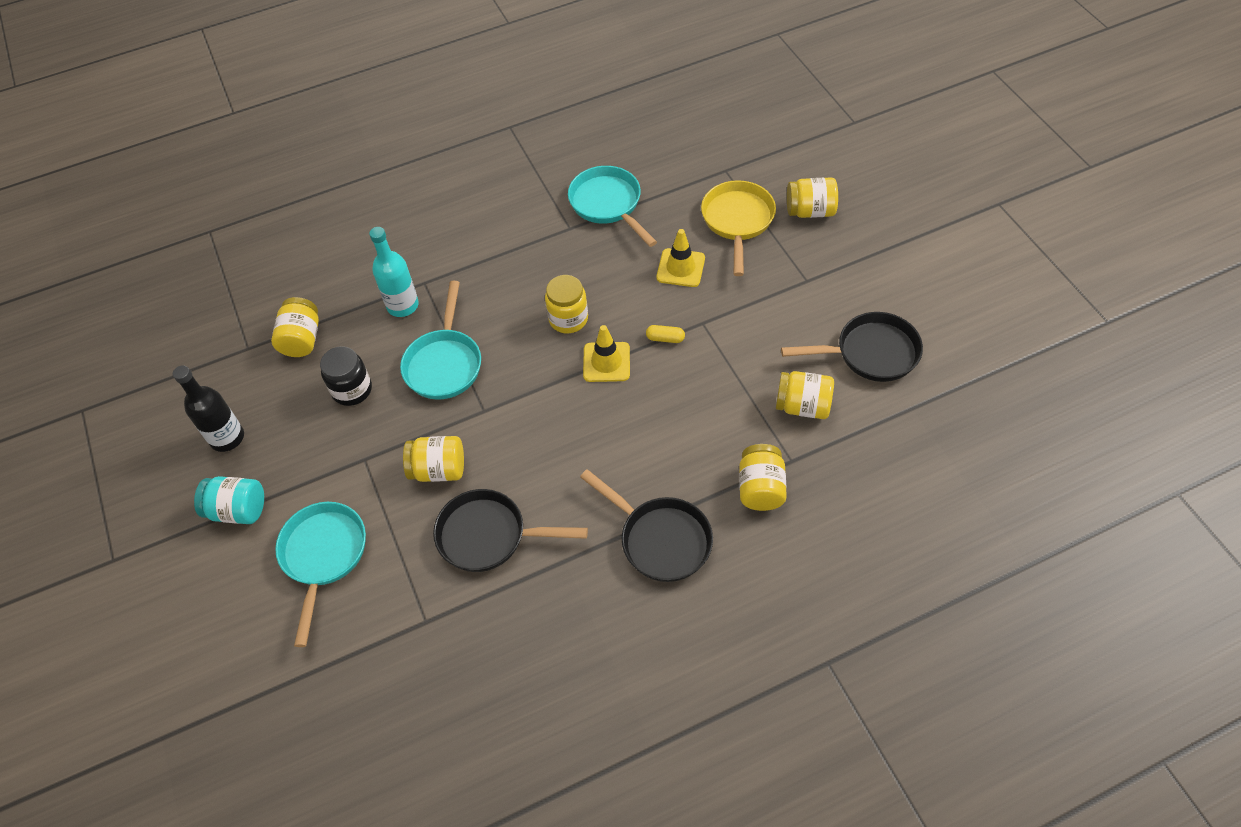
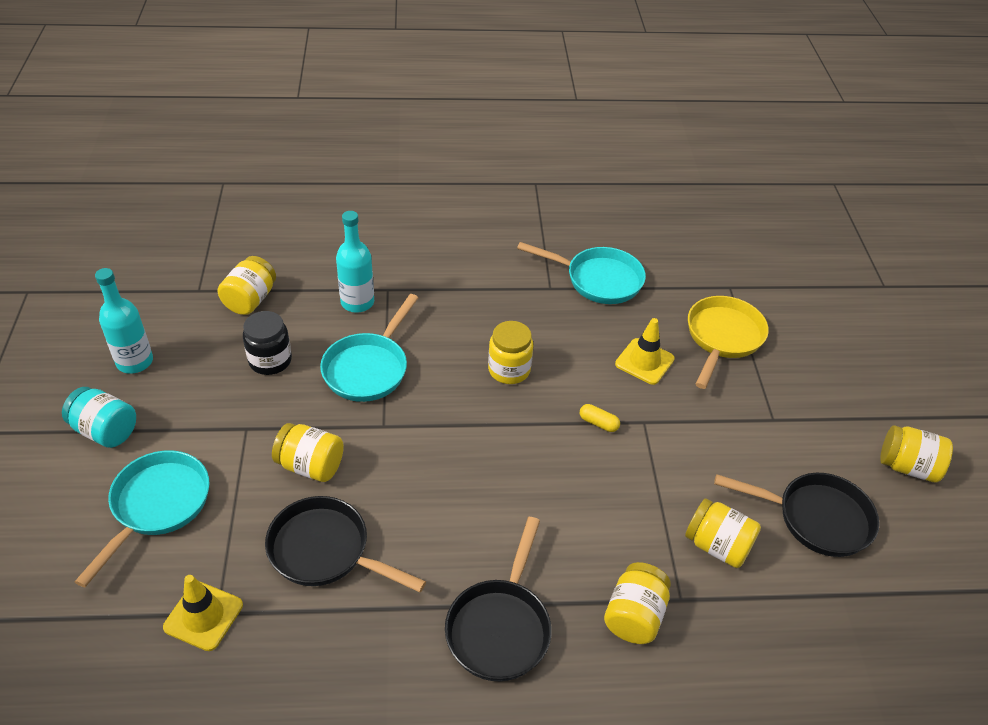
camera: 15 degrees right, 10 degrees down
(227, 438) = (135, 362): black bottle -> turquoise bottle
(606, 362) = (528, 424): yellow traffic cone -> yellow traffic cone (203, 616)
(608, 205) = (598, 280): turquoise pan -> turquoise pan turned 120 degrees clockwise
(660, 539) = (500, 627): black pan -> black pan turned 45 degrees clockwise
(810, 211) = (804, 353): yellow jar -> yellow jar (907, 467)

